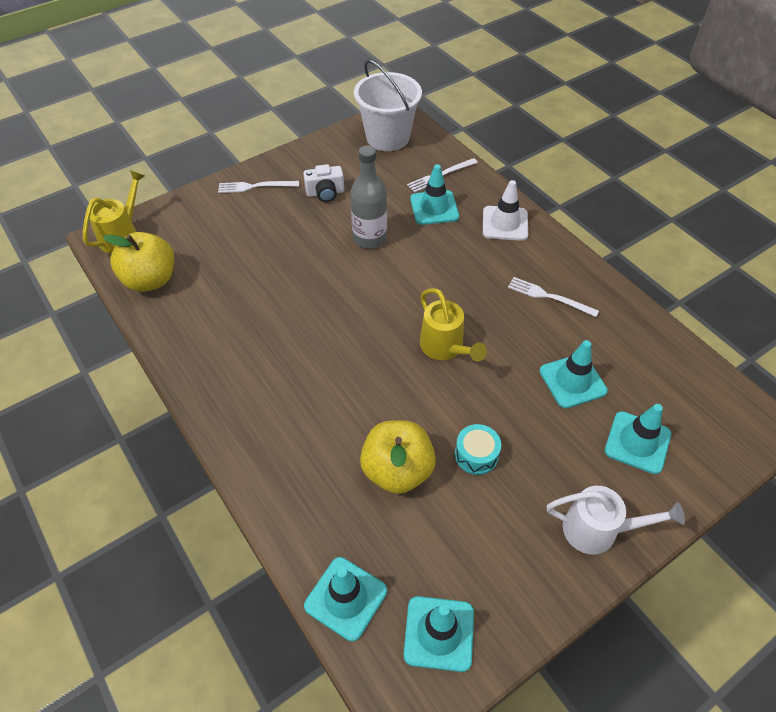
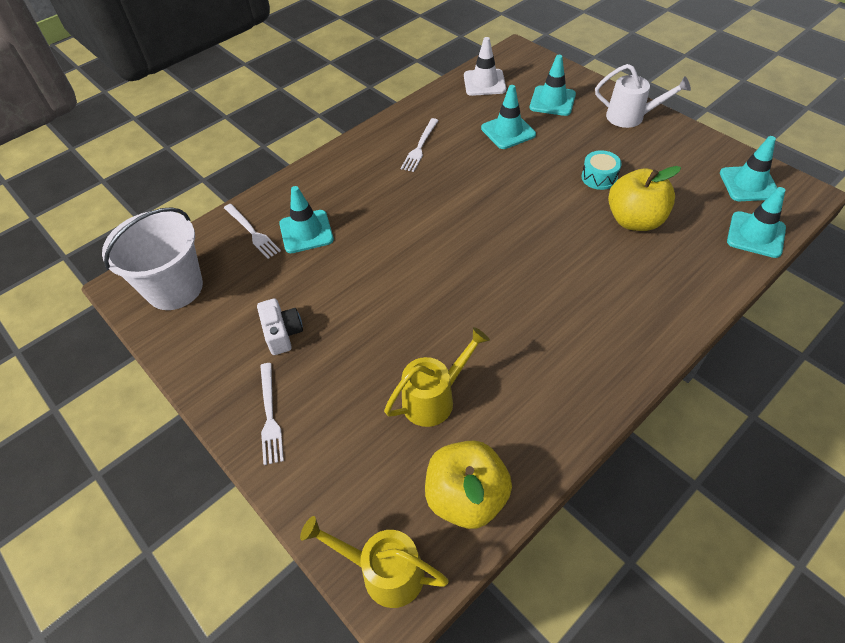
camera: 95 degrees left, 0 degrees up
(369, 238) = (359, 279): grey bottle -> none
(445, 348) = (497, 205): yellow watering can -> yellow watering can (435, 398)
(505, 223) = (327, 178): white traffic cone -> white traffic cone (484, 83)
(598, 530) = (631, 117): white watering can -> white watering can turned 105 degrees clockwise

